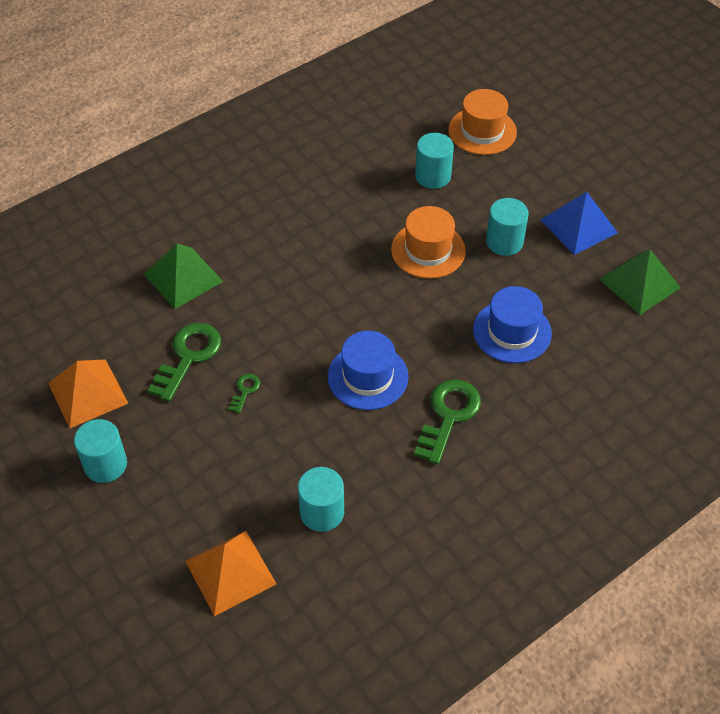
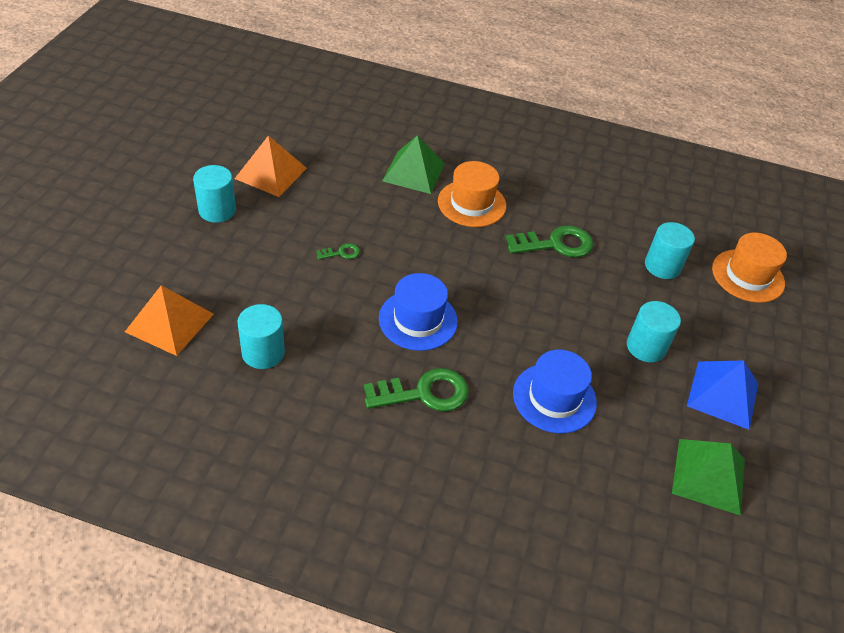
camera: 50 degrees right, 5 degrees down
(188, 356) = (345, 208): green key -> green key (556, 244)
(428, 250) = (582, 299): orange hat -> orange hat (471, 203)

